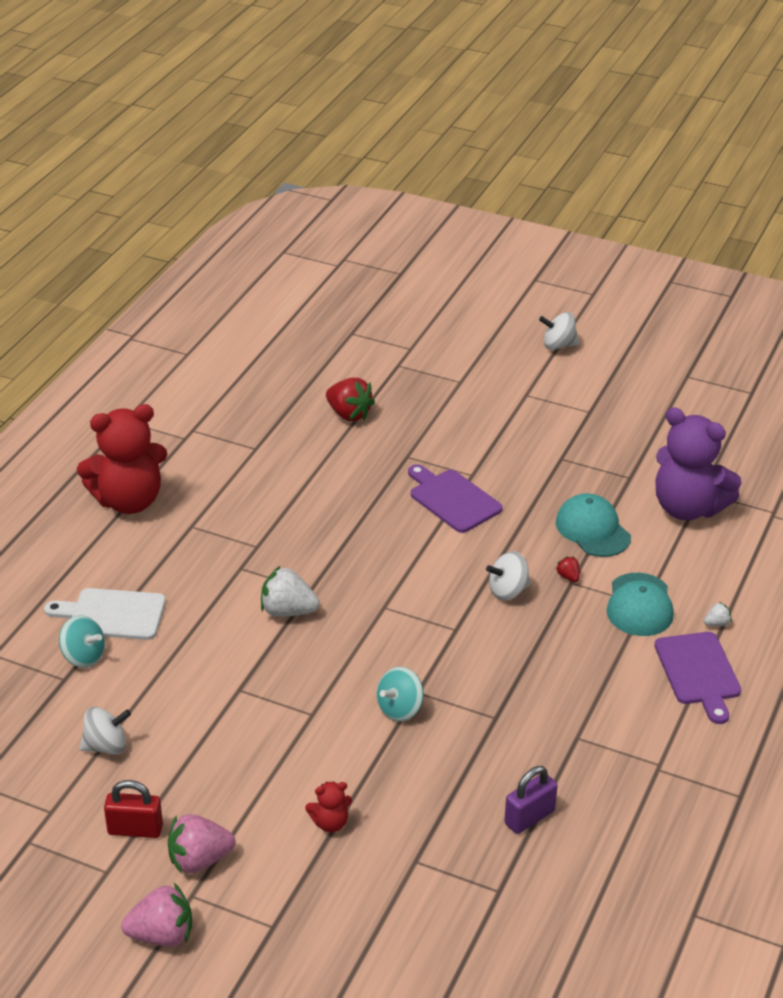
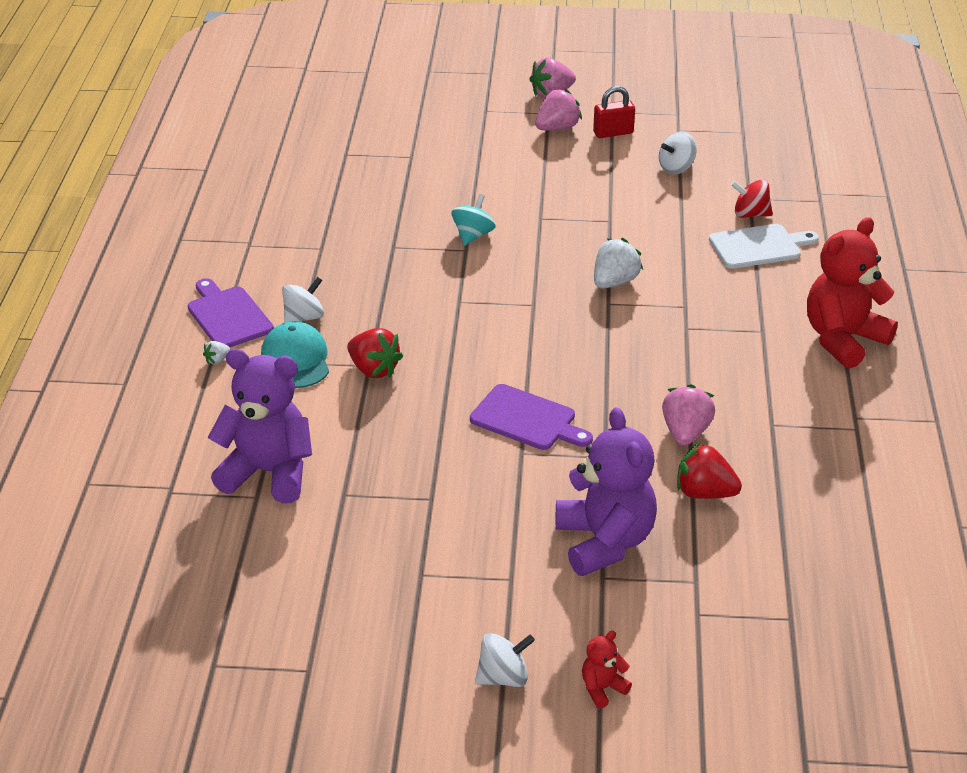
camera: 160 degrees right, 0 degrees up
(83, 657) = (750, 214): turquoise spinning top -> red spinning top
(288, 611) = (614, 282): white strawberry -> white strawberry turned 45 degrees counterclockwise
(329, 458) = (685, 432): none -> pink strawberry
(330, 823) = (482, 162): red teddy bear -> red teddy bear (602, 688)
(445, 401) = (604, 542): none -> purple teddy bear
(508, 591) = (426, 343): white spinning top -> white spinning top (304, 318)
(529, 817) = (339, 194): purple padlock -> none
(568, 577) = (374, 369): red strawberry -> red strawberry, size x2.10
(592, 529) = (366, 422): turquoise cap -> none

